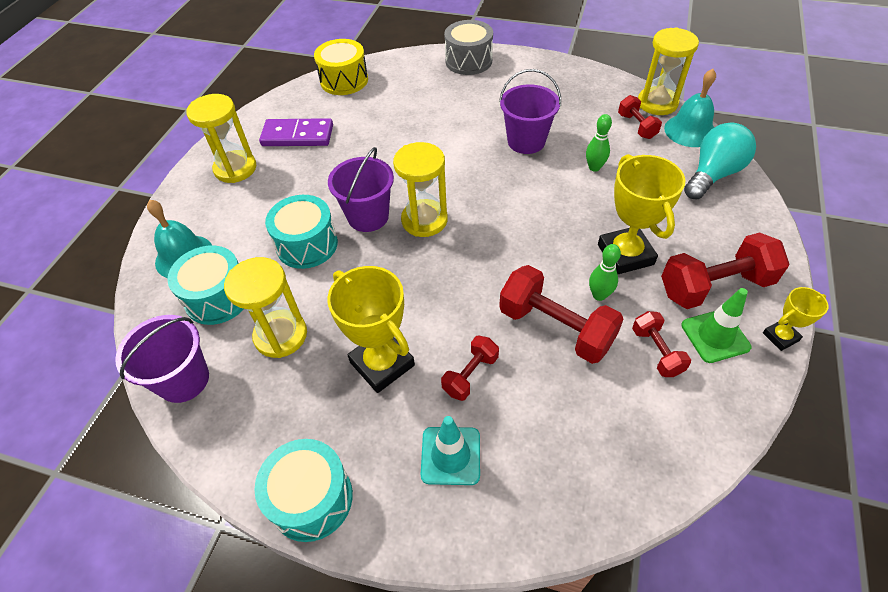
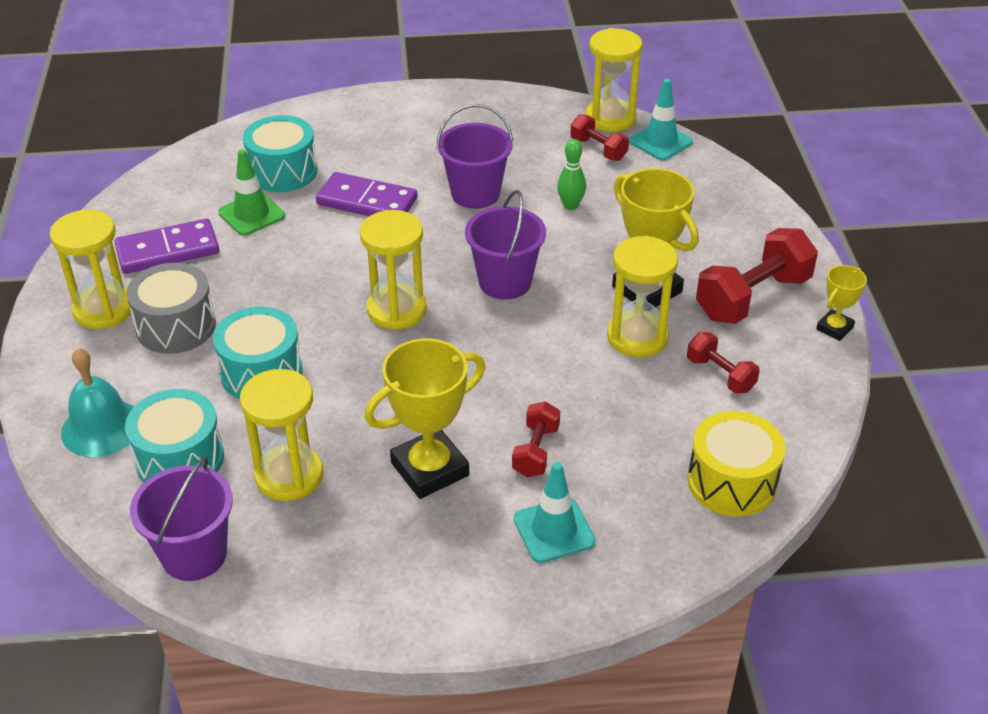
camera: 25 degrees left, 10 degrees down
(311, 498) = (423, 615): turquoise drum -> turquoise drum (283, 171)
(344, 80) = (191, 168): yellow drum -> yellow drum (732, 482)
(368, 216) = (322, 323): purple bucket -> purple bucket (505, 282)
(382, 364) = (430, 469): yellow trophy -> yellow trophy turned 60 degrees counterclockwise
(446, 130) = (367, 202): none -> purple domino
(468, 61) = (351, 111): grey drum -> grey drum (176, 326)
(555, 328) = (606, 381): red dumbbell -> none
(599, 295) = (637, 337): green bowling pin -> yellow hourglass
(690, 130) = (660, 142): turquoise bell -> turquoise traffic cone
(713, 174) = (705, 184): turquoise light bulb -> none
(715, 336) = (772, 344): green traffic cone -> green traffic cone (251, 214)

